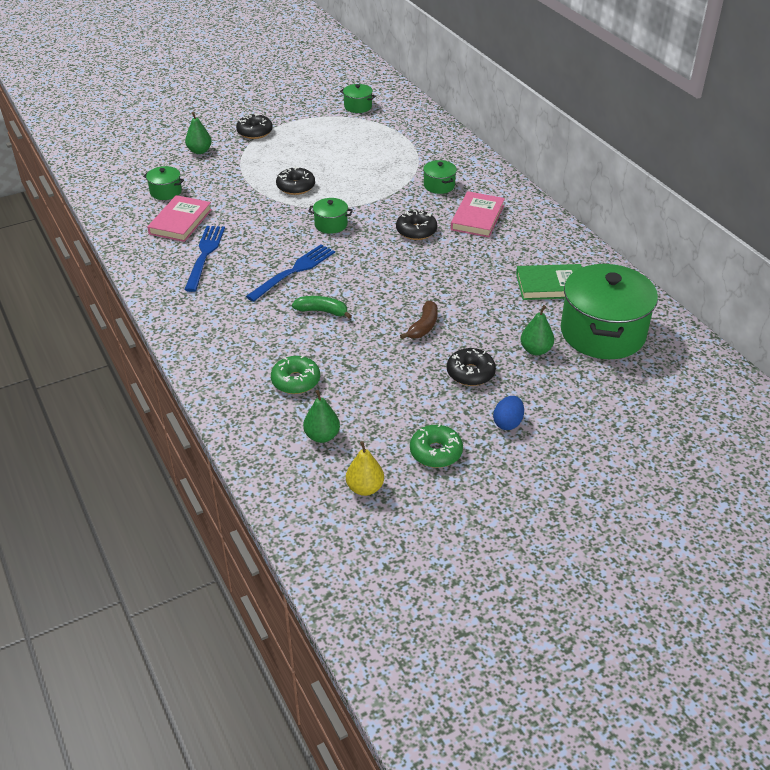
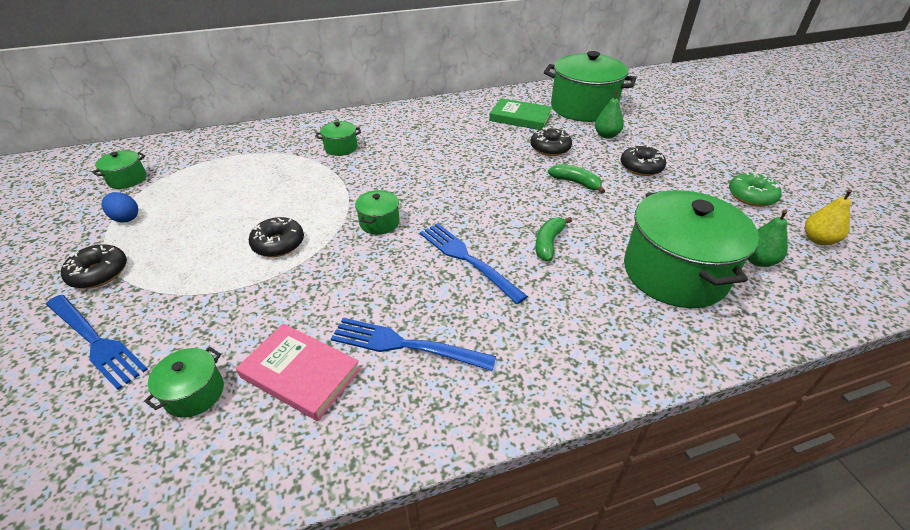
camera: 80 degrees left, 0 degrees up
(199, 151) = (96, 341): green pear -> blue fork
(296, 381) = (674, 273): green donut -> green pot
(416, 231) = (416, 169): black donut -> black donut (550, 148)
(423, 326) = (576, 183): brown banana -> green banana
(477, 217) = (408, 135): pink book -> none
(508, 423) = (701, 159): blue egg -> blue egg (126, 218)
(551, 285) = (520, 118): green book -> green book turned 75 degrees counterclockwise

